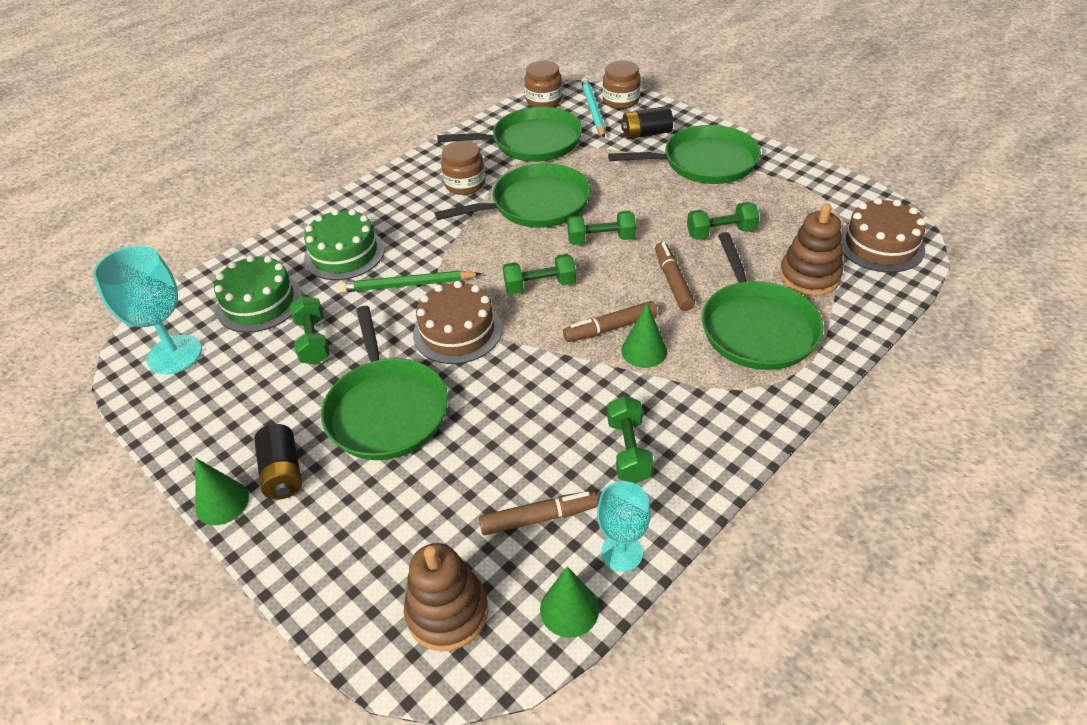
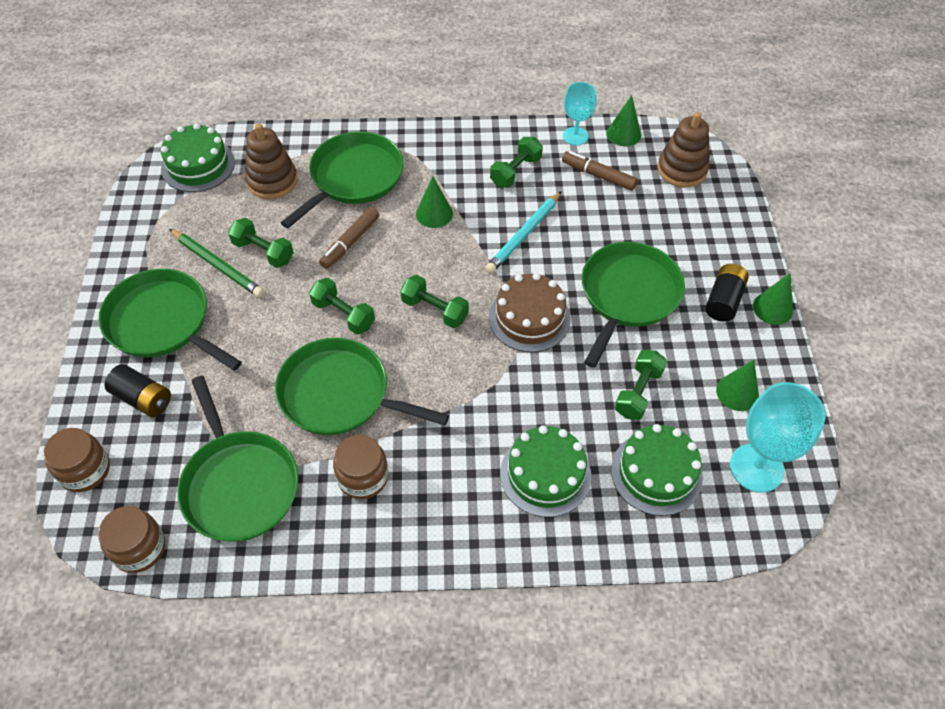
camera: 140 degrees left, 10 degrees up
(221, 398) = (737, 392): none -> green cone
(407, 285) = (525, 391): green pencil -> green pencil (217, 265)
(532, 142) = (239, 484): green pan -> green pan turned 150 degrees counterclockwise
(593, 110) = (126, 481): turquoise pencil -> turquoise pencil (524, 235)
(610, 328) = (432, 242): brown marker -> none
(880, 245) = (198, 165): brown cake -> green cake

